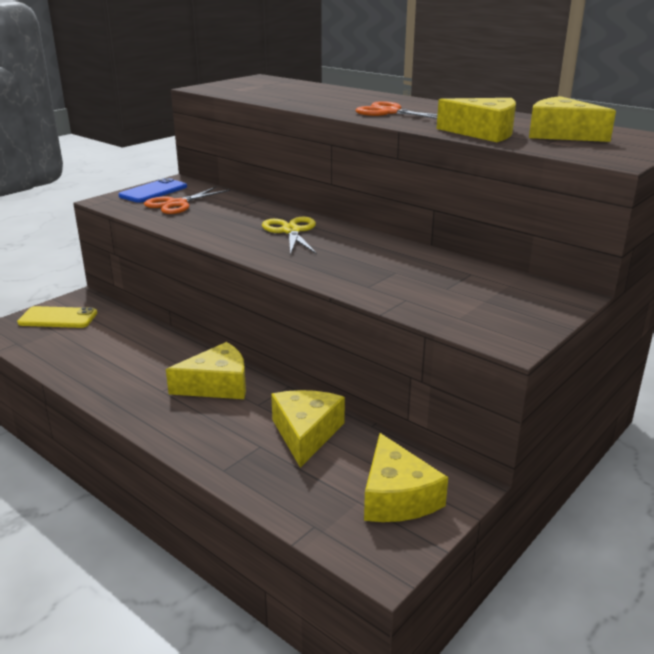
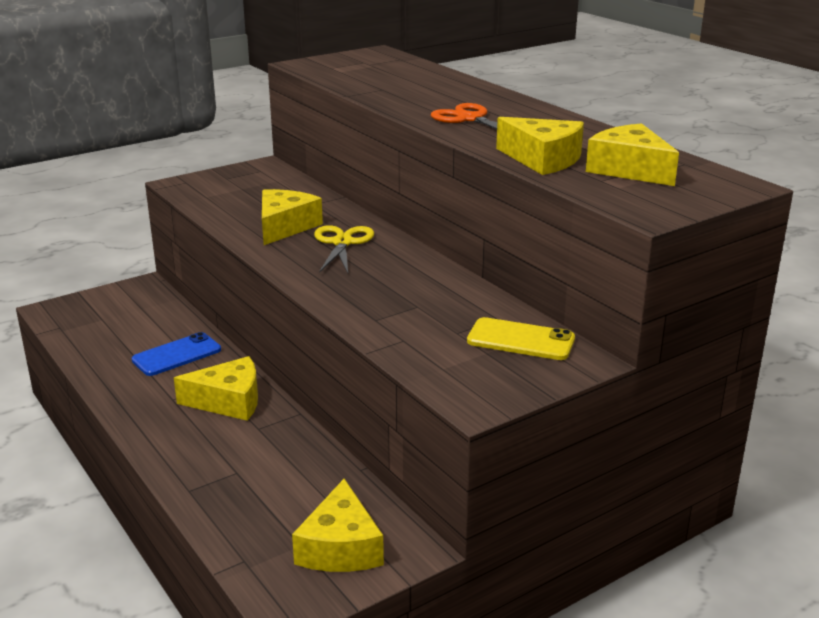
camera: 15 degrees right, 0 degrees up
(58, 318) = (110, 305): yellow phone -> yellow phone (521, 340)
(153, 191) = (232, 176): blue phone -> blue phone (176, 355)
(177, 204) = (246, 195): orange scissors -> none
(306, 433) = (288, 467): yellow cheese -> yellow cheese (285, 227)

